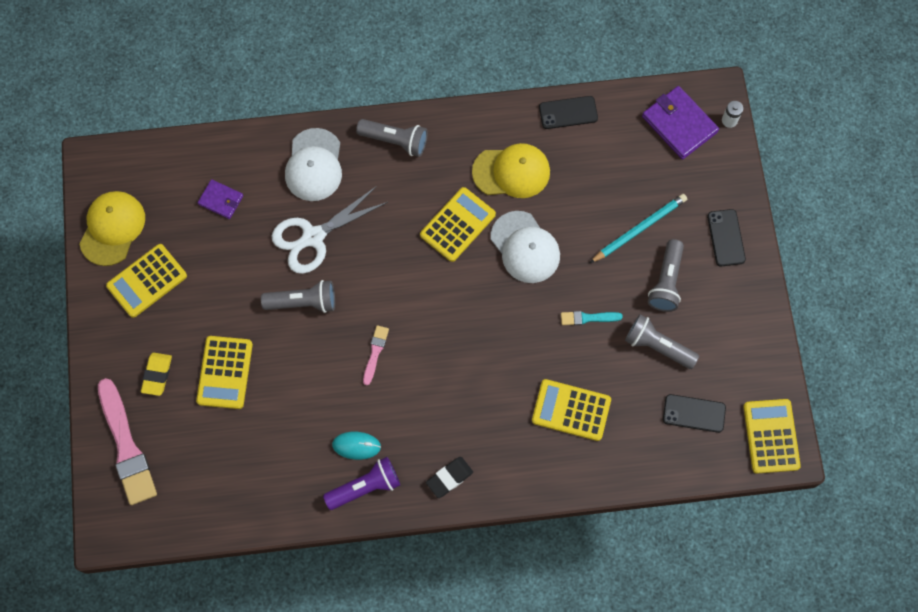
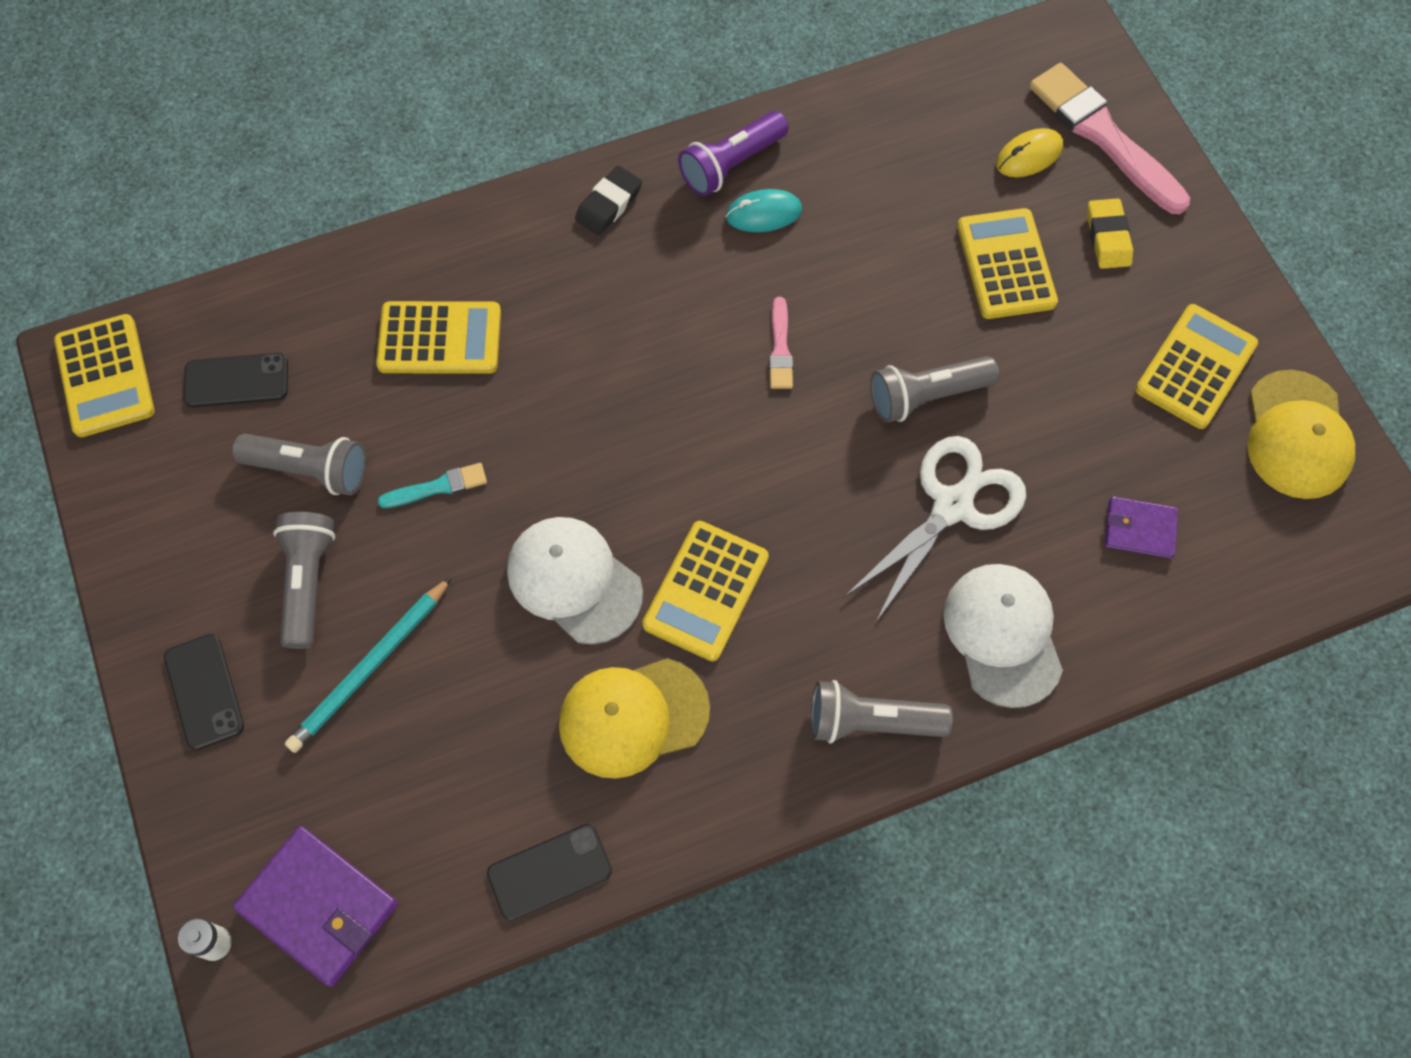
camera: 165 degrees right, 5 degrees down
(179, 444) = (1029, 156): none -> yellow mouse

